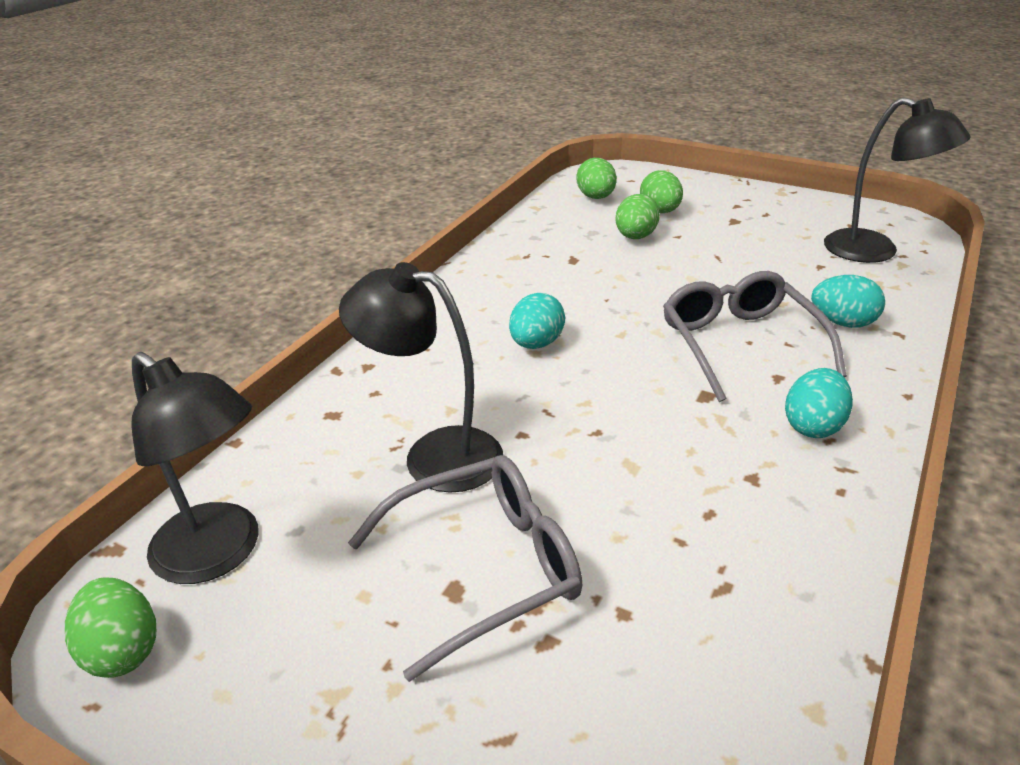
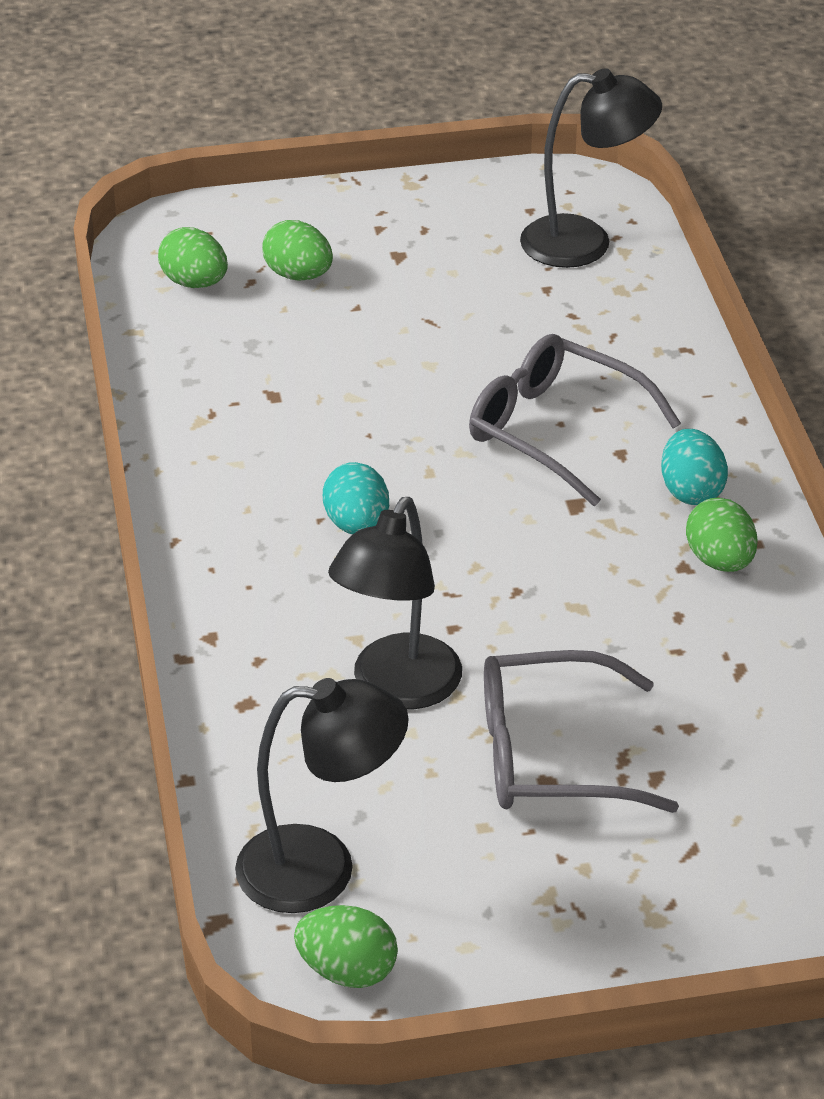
camera: 40 degrees left, 5 degrees up
(434, 455) = (397, 688): black lamp -> black lamp turned 45 degrees counterclockwise
(483, 568) = (552, 755): grey glasses -> grey glasses turned 120 degrees counterclockwise
(635, 237) = (310, 330): green egg -> green egg (720, 561)
(842, 323) = (627, 359): turquoise egg -> none

